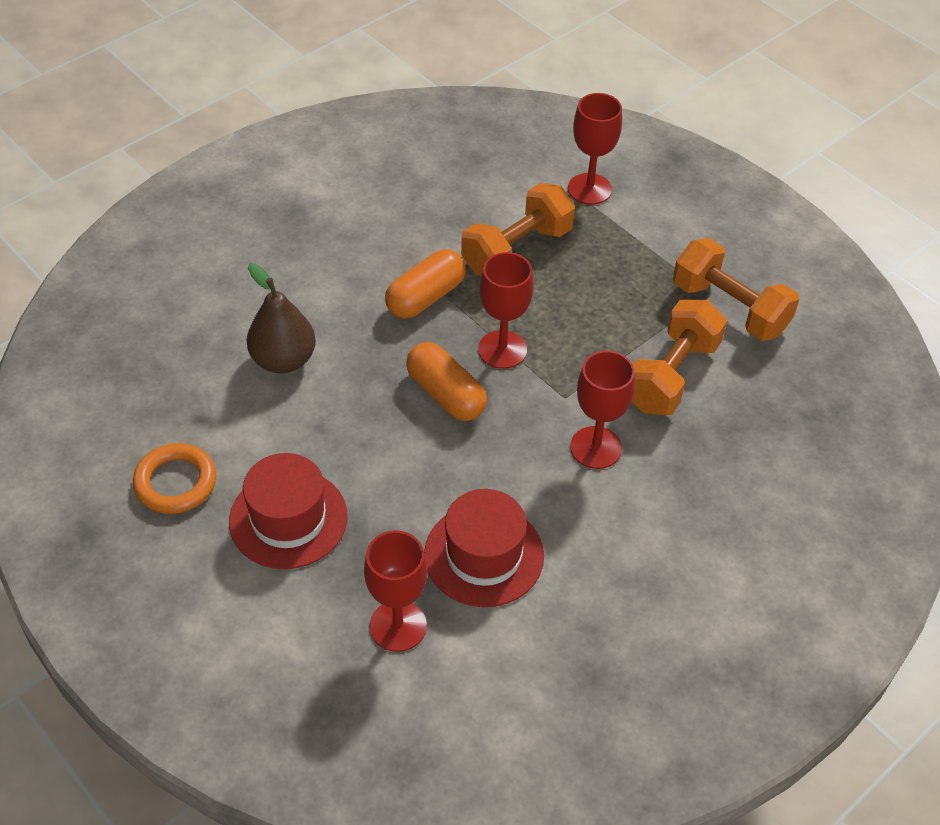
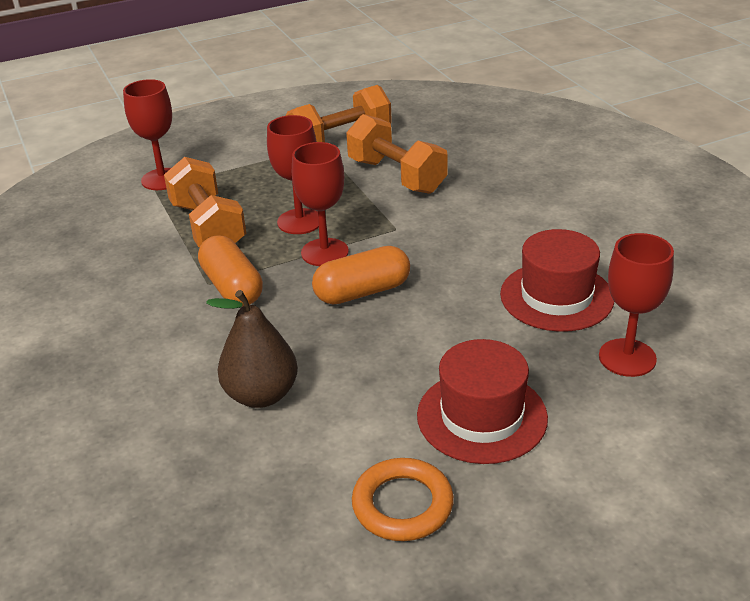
camera: 70 degrees left, 15 degrees down
(596, 447) = (457, 222): red goblet -> red goblet (300, 221)

